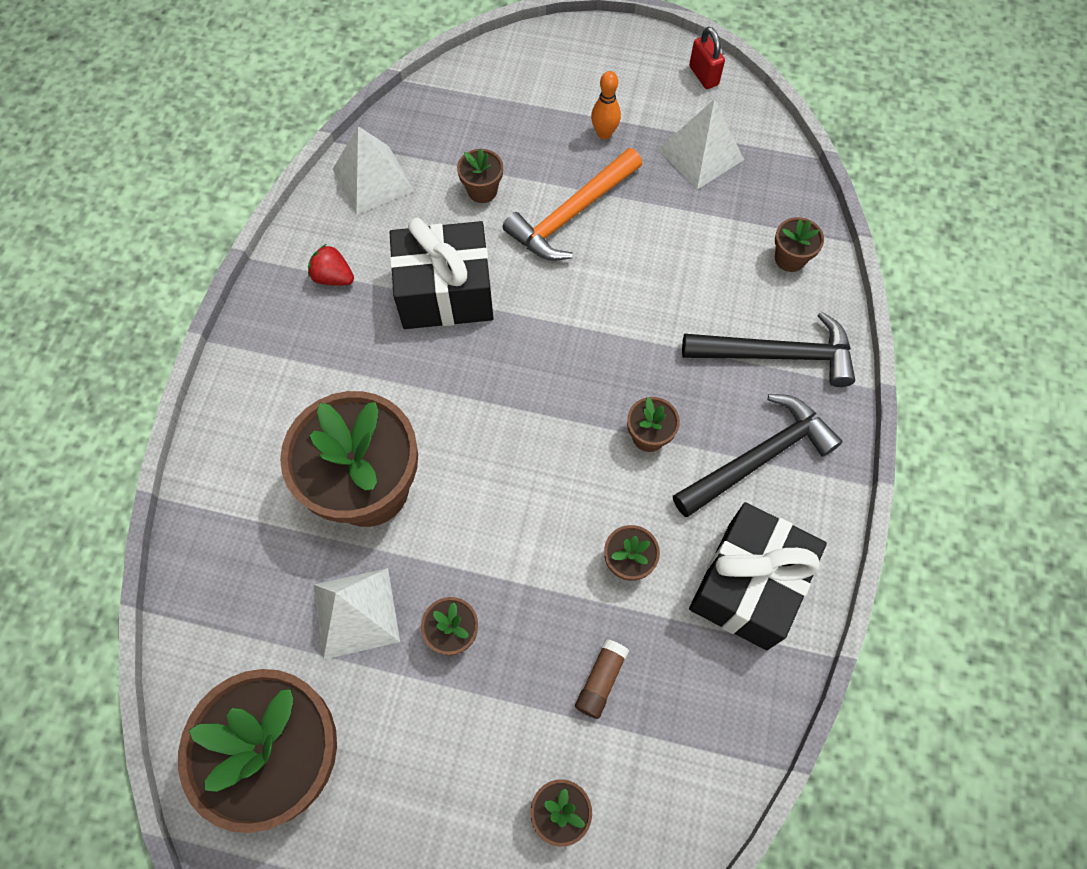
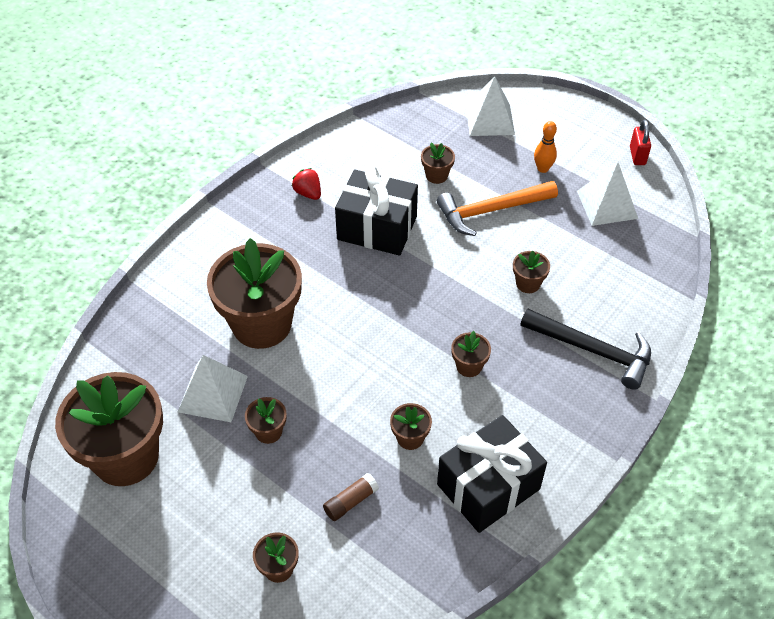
camera: 25 degrees right, 15 degrees down
(373, 180) = (366, 145): white pyramid -> white pyramid (490, 120)
(759, 458) = (542, 410): black hammer -> none
(790, 258) = (637, 293): brown flower pot -> brown flower pot (528, 283)

